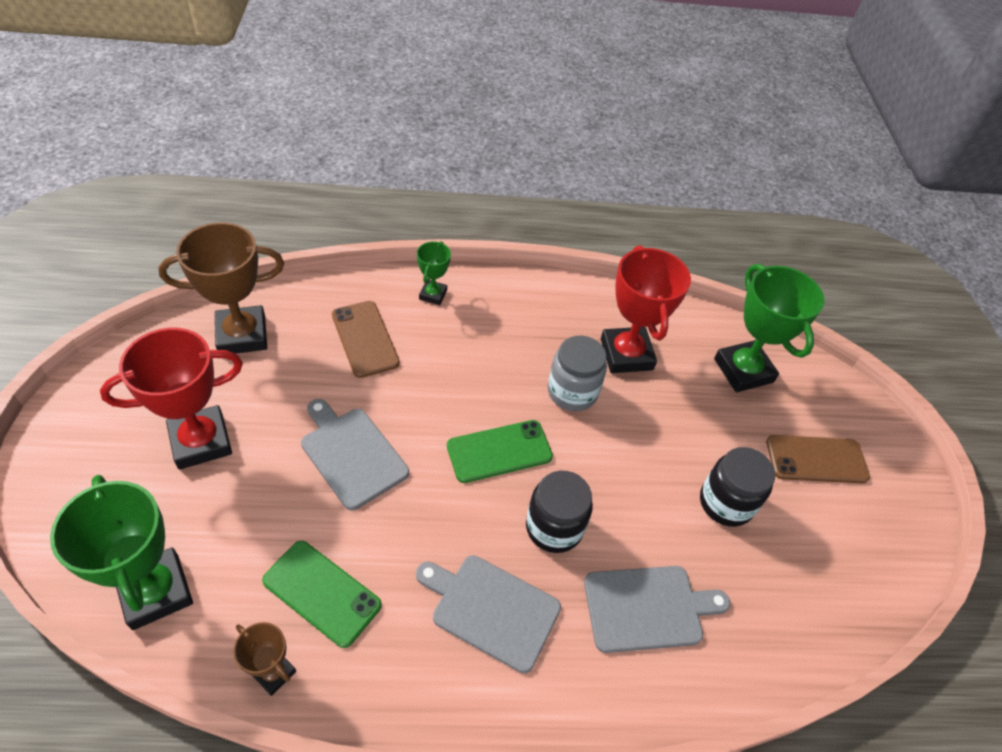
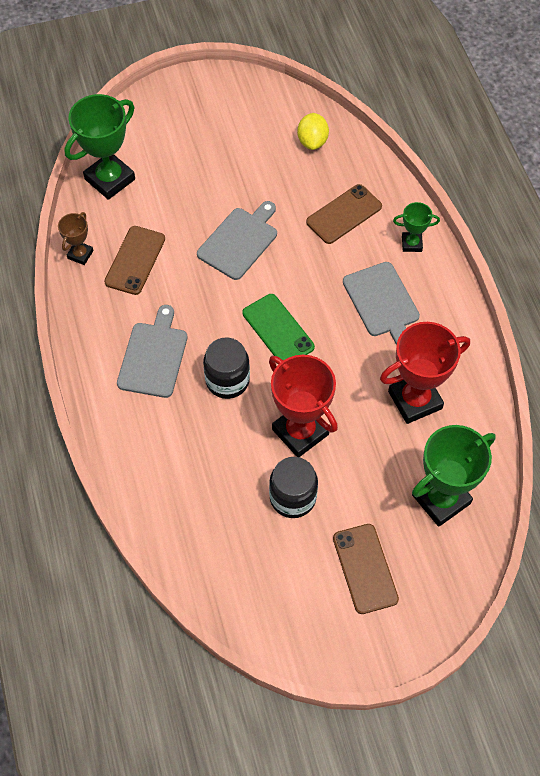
camera: 80 degrees right, 10 degrees up
(201, 441) = (216, 156): red trophy -> red trophy (300, 432)
(242, 335) = (312, 141): brown trophy -> yellow lemon
(322, 593) = (135, 260): green phone -> brown phone
(572, 392) = (355, 367): grey jar -> none
(648, 608) = (185, 453): grey cutting board -> grey cutting board (382, 303)

